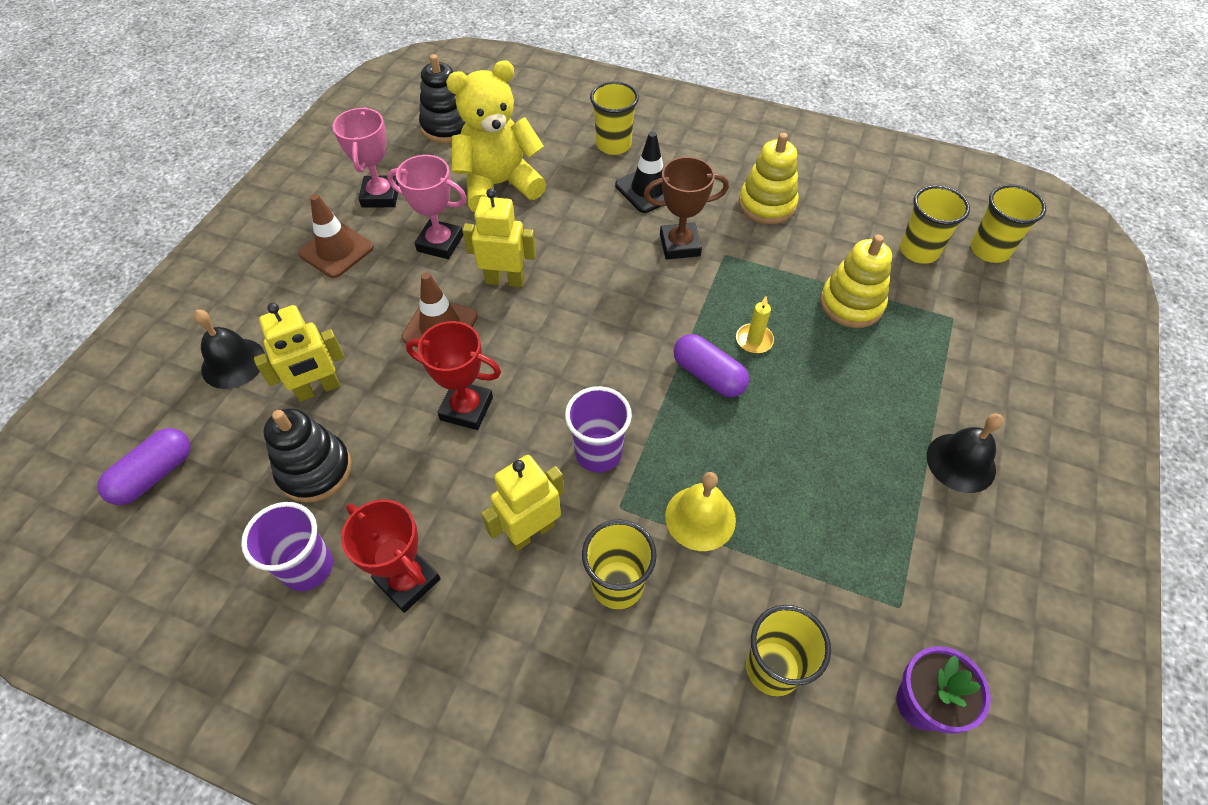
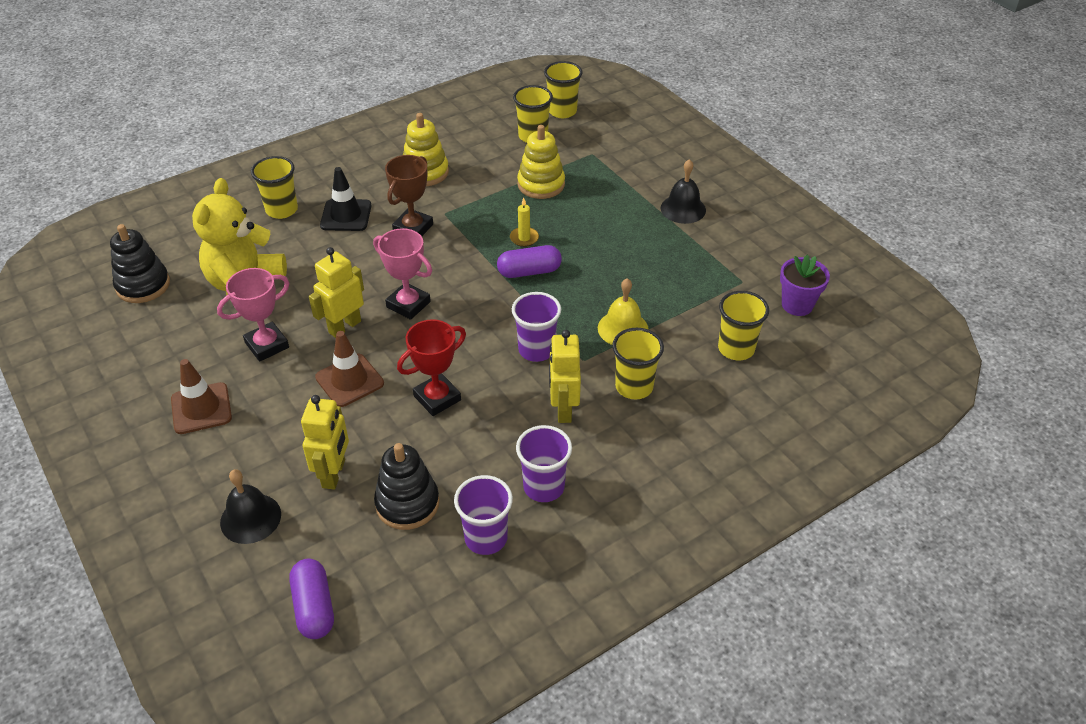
camera: 55 degrees left, 10 degrees down
(381, 196) = (172, 357): pink trophy -> pink trophy (408, 304)
(407, 580) = (544, 487): red trophy -> purple cup

